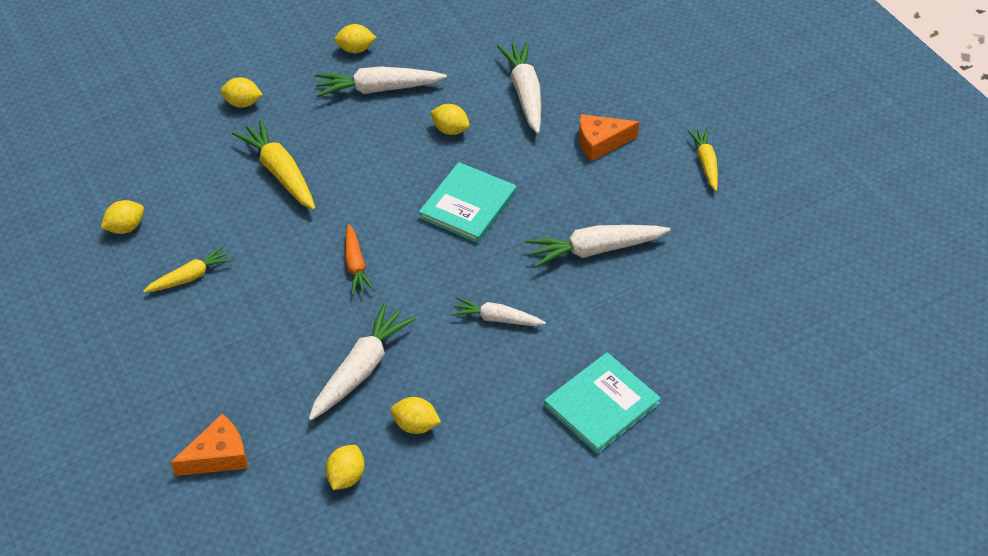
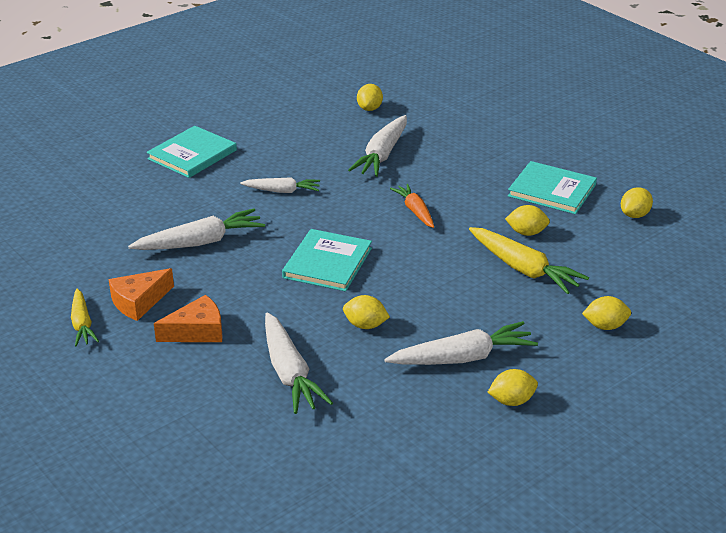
camera: 170 degrees right, 15 degrees down
(190, 277) = (552, 190): yellow carrot -> turquoise book
(218, 456) = (462, 109): orange cheese -> orange cheese (139, 302)
(416, 425) = (330, 133): yellow lemon -> yellow lemon (526, 233)

